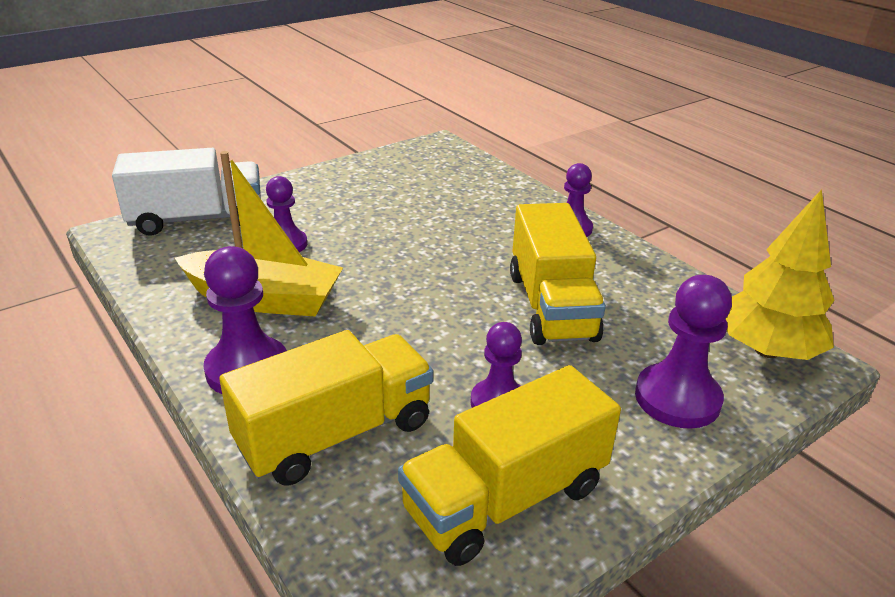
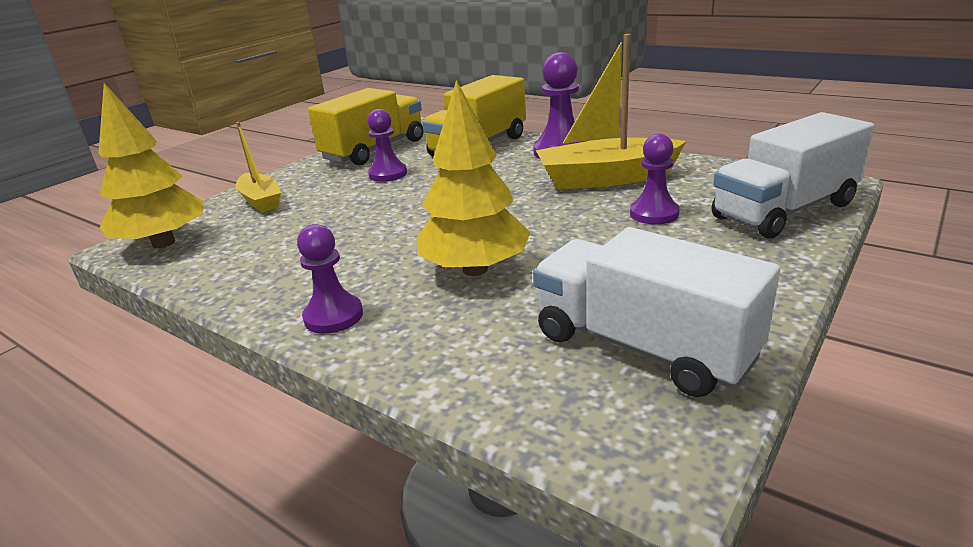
camera: 165 degrees right, 5 degrees down
(404, 173) = (642, 347): none -> white truck
(462, 235) = (475, 269): none -> yellow tree
(551, 306) = (356, 229): yellow truck -> none
(677, 398) = (261, 201): purple pawn -> yellow boat

